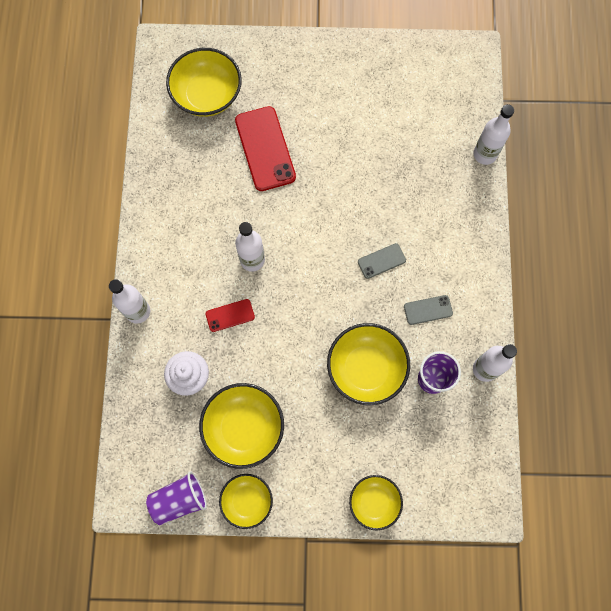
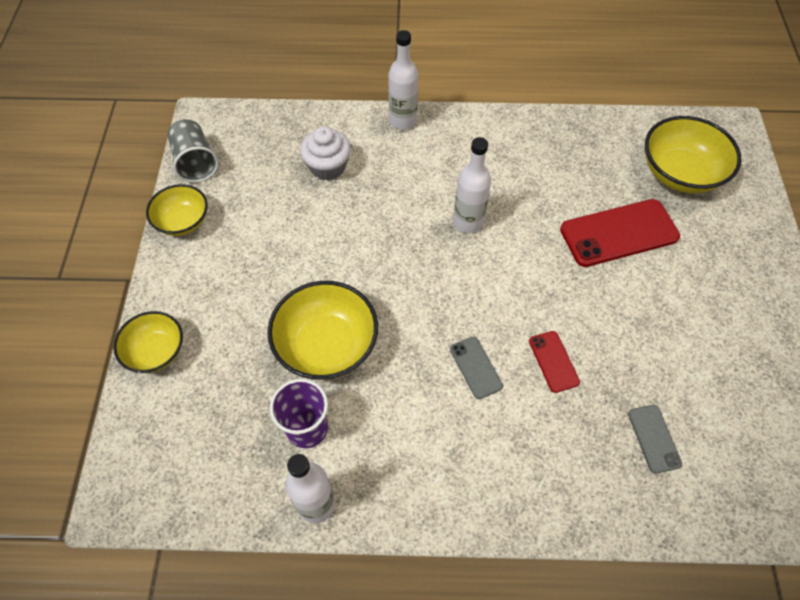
camera: 90 degrees right, 15 degrees down
(179, 500) = (195, 162): purple cup -> grey cup
(230, 315) = (398, 201): red phone -> red phone (553, 361)
(244, 428) = (265, 217): yellow bowl -> none
(428, 310) = (406, 426): grey phone -> grey phone (653, 438)
(485, 154) = (666, 525): white bottle -> none

